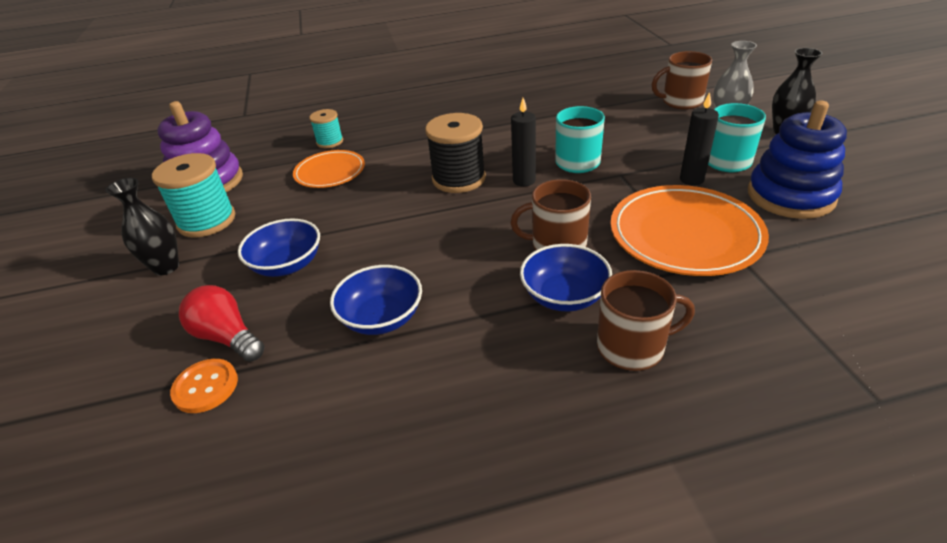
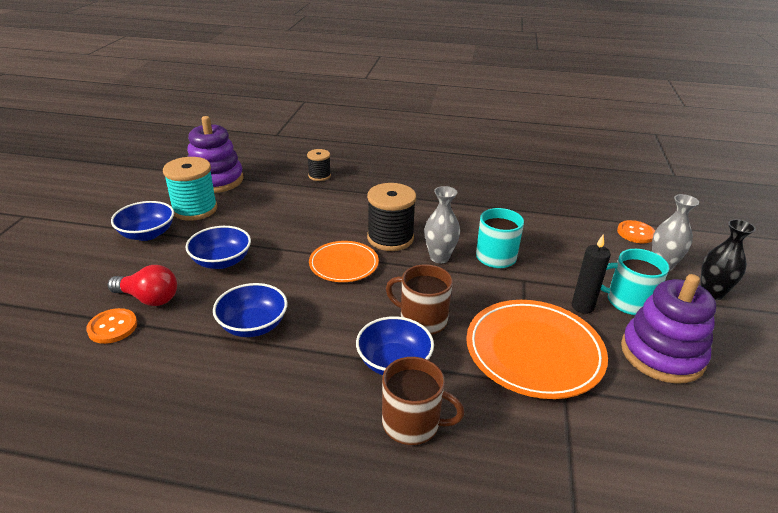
camera: 20 degrees right, 5 degrees down
(166, 267) = (147, 234): black vase -> blue bowl
(227, 337) = (148, 298): red light bulb -> red light bulb turned 135 degrees clockwise
(330, 142) = (319, 176): turquoise spool -> black spool
(330, 172) = (301, 200): orange plate -> orange plate (344, 264)
(524, 180) = (439, 257): black candle -> grey vase
(681, 102) = (635, 233): brown mug -> orange button
(790, 196) = (662, 354): blue stacking toy -> purple stacking toy

